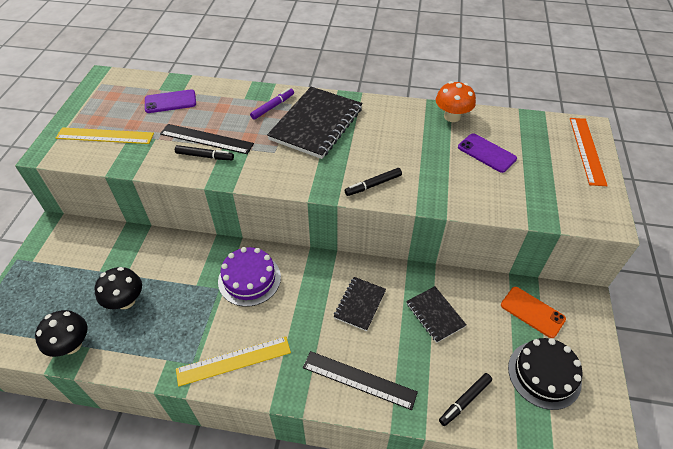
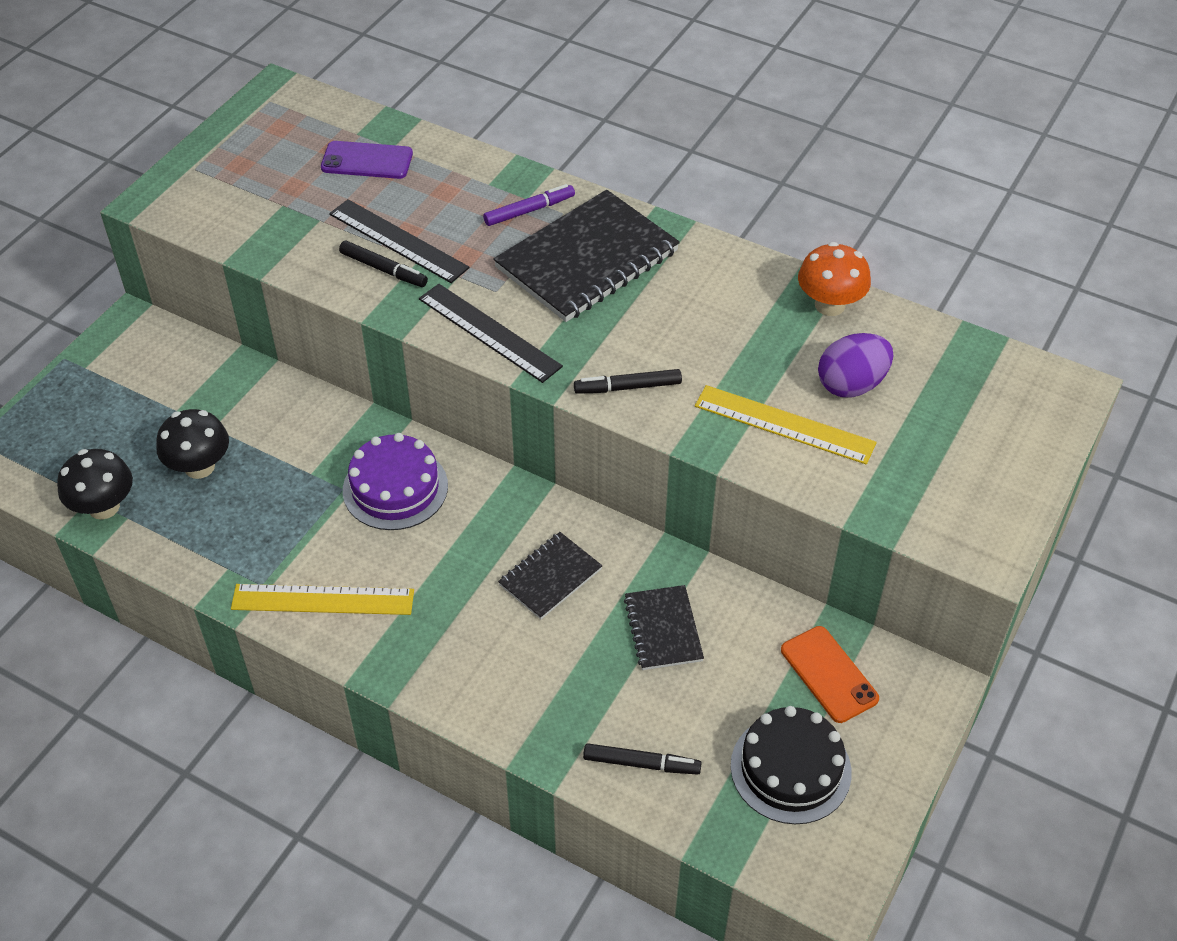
camera: 20 degrees right, 0 degrees up
(105, 136) = (245, 196): yellow ruler -> yellow ruler (784, 424)
(359, 379) = (495, 683): black ruler -> black ruler (489, 332)
(465, 401) = (641, 764): black marker -> black marker turned 150 degrees counterclockwise
(486, 153) = (851, 385): purple phone -> purple egg
(587, 150) = (1037, 427): orange ruler -> none

